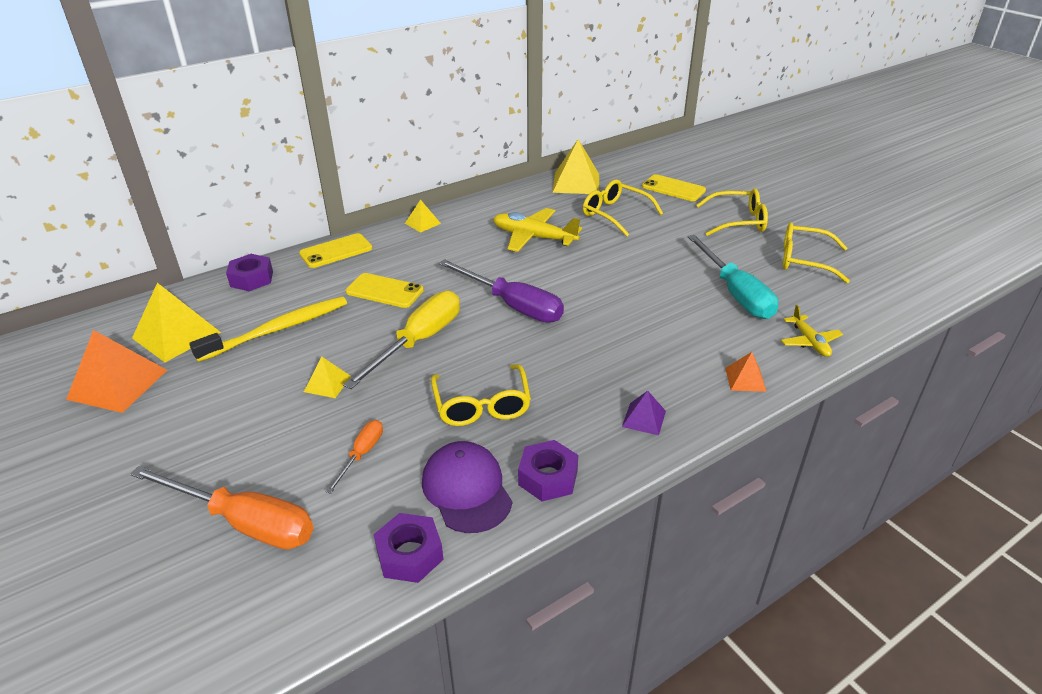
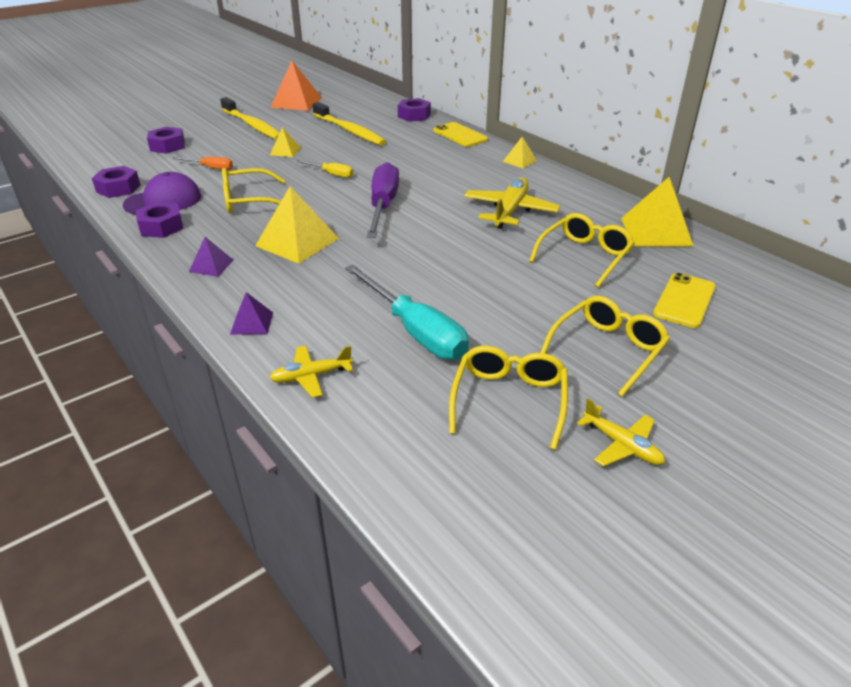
camera: 85 degrees right, 0 degrees up
(176, 335) = (344, 107): yellow pyramid -> yellow pyramid (297, 242)
(200, 426) = (252, 125): none -> yellow toothbrush
(244, 522) = (167, 146): orange screwdriver -> purple nut
(384, 291) = (402, 157): yellow phone -> none
(419, 341) = (331, 174): yellow screwdriver -> yellow screwdriver, size x0.50
(512, 305) = (383, 206): purple screwdriver -> purple screwdriver turned 150 degrees clockwise
(735, 293) = (415, 331): turquoise screwdriver -> turquoise screwdriver turned 105 degrees counterclockwise
(738, 221) = (608, 350): yellow glasses -> yellow glasses turned 135 degrees counterclockwise
(745, 379) = (252, 323): orange pyramid -> purple pyramid
(830, 229) = (622, 445): none -> yellow plane

